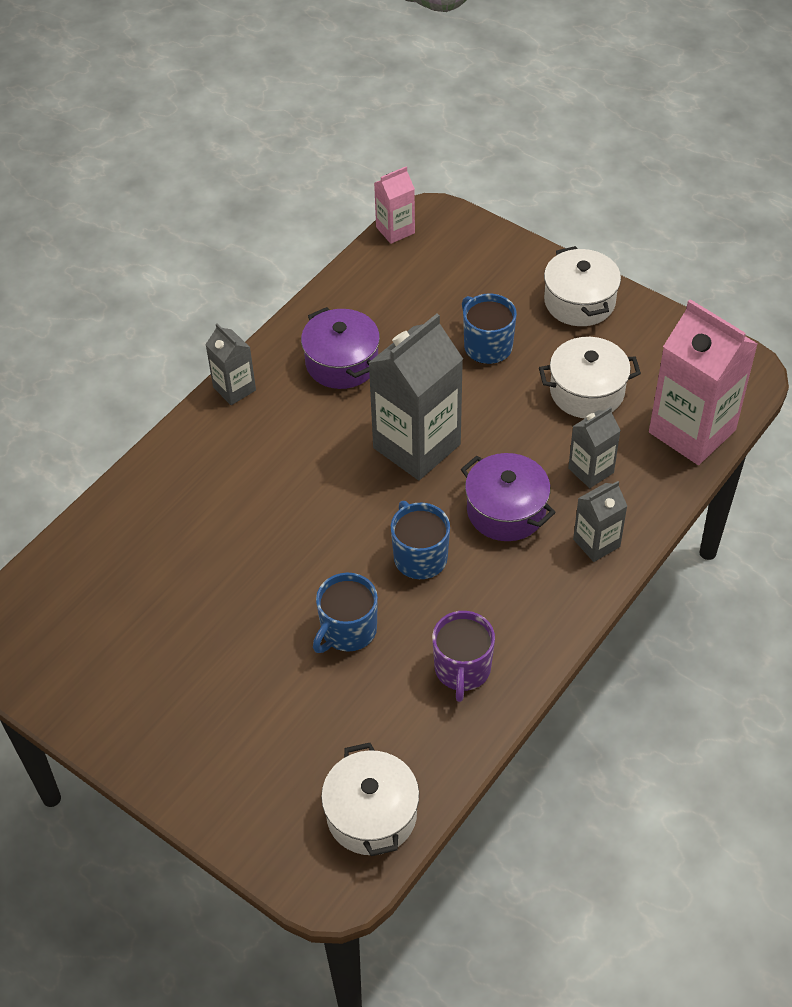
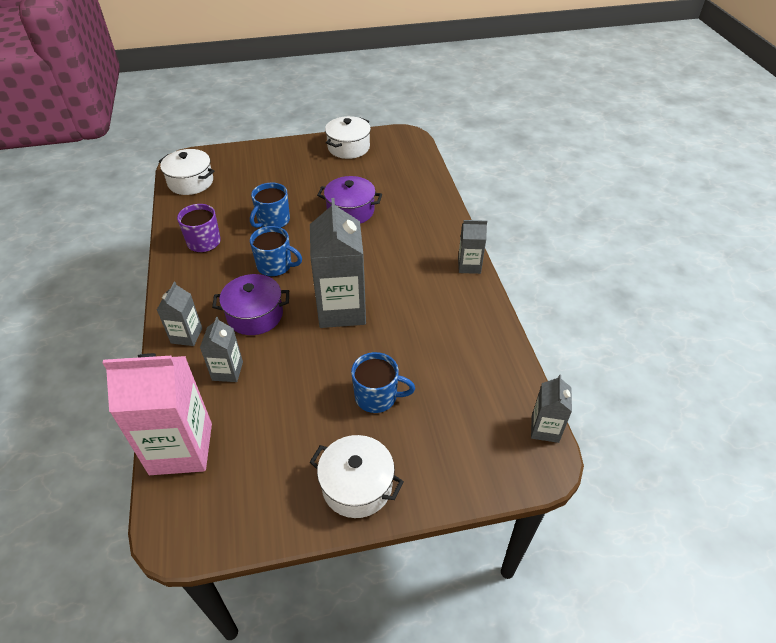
camera: 130 degrees right, 5 degrees down
(342, 362) = (441, 319): purple pot -> purple pot (350, 211)
(347, 631) = (273, 221): blue mug -> blue mug turned 135 degrees counterclockwise
(395, 230) = (545, 429): pink carton -> grey carton
(587, 391) = (280, 419): white pot -> white pot (348, 147)

